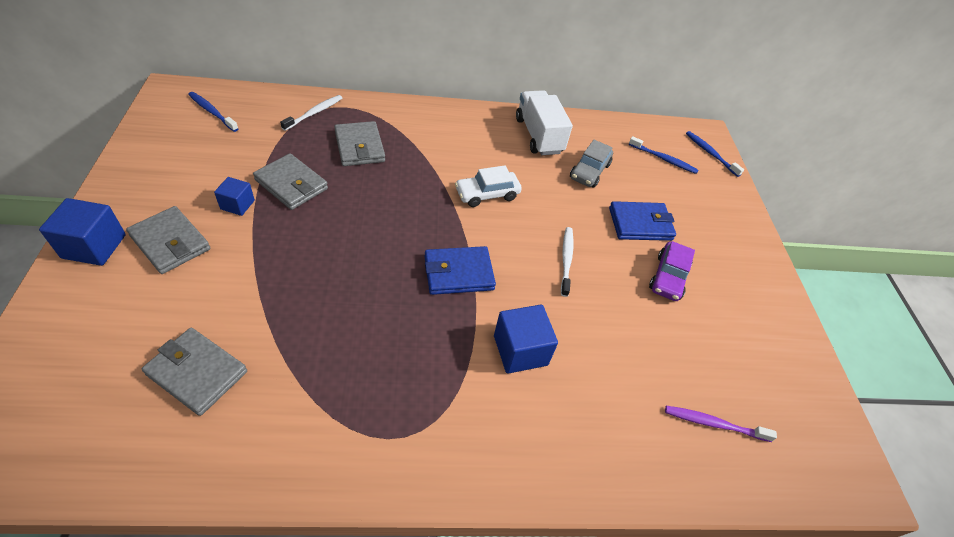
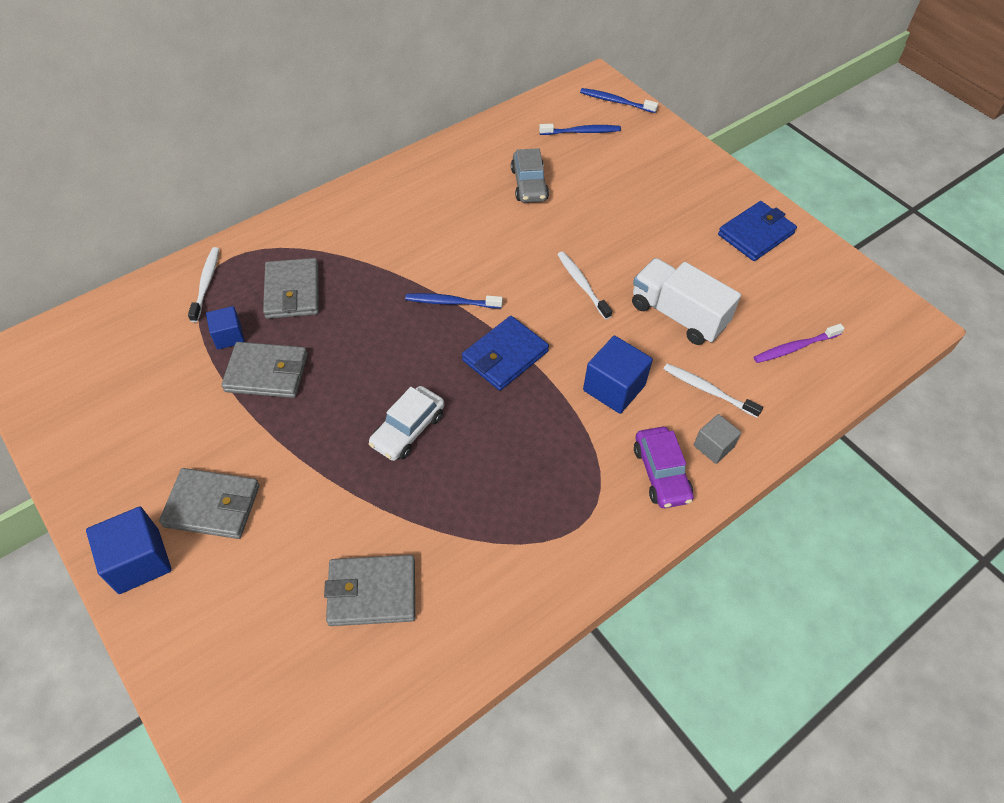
camera: 30 degrees left, 5 degrees up
(212, 112) = (93, 350): blue toothbrush -> blue toothbrush (451, 302)
(237, 205) = (236, 427): blue cube -> blue cube (229, 336)
(359, 147) = (292, 292): grey wallet -> grey wallet turned 45 degrees clockwise
(487, 194) = (460, 265): white car -> white car (408, 430)
(538, 136) = (452, 174): white truck -> white truck (678, 315)
(563, 456) = (713, 446): none -> grey cube
(600, 406) = (708, 390): none -> white toothbrush
(640, 224) = (613, 211): blue wallet -> blue wallet (755, 234)
(668, 277) = (673, 247): purple car -> purple car (661, 473)

